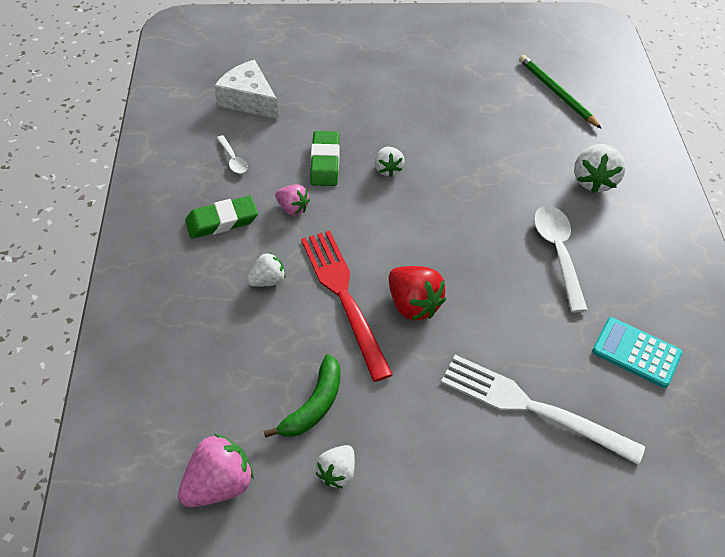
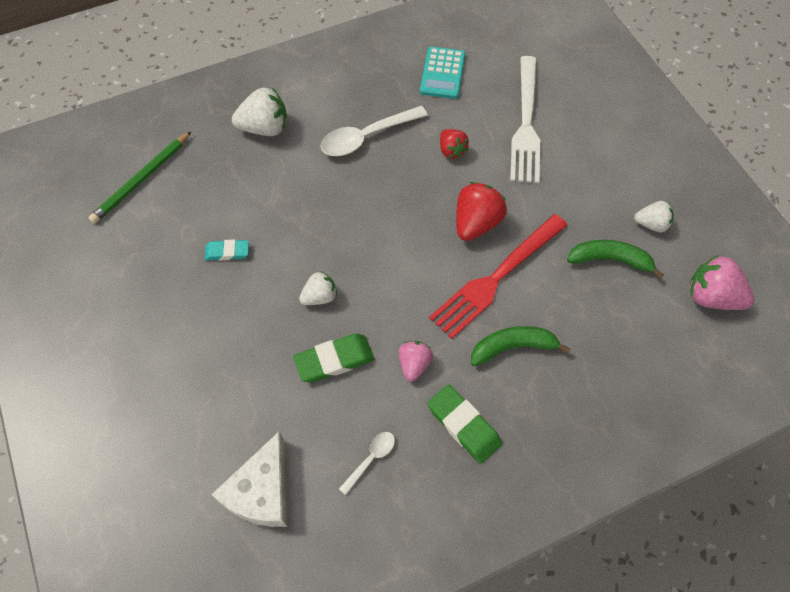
camera: 110 degrees left, 10 degrees up
(268, 280) = (513, 347): white strawberry -> green banana
(459, 126) = (227, 252): none -> turquoise eraser
(515, 318) = (451, 151): none -> red strawberry

